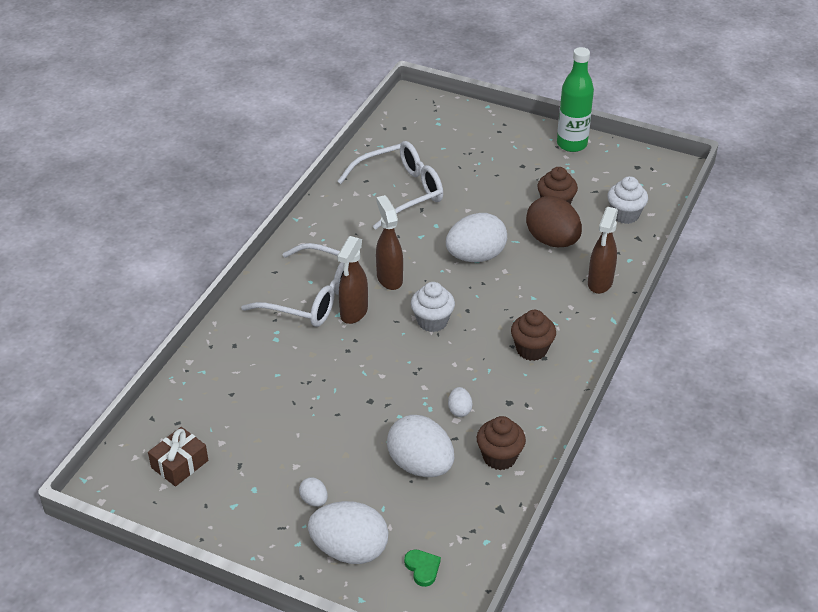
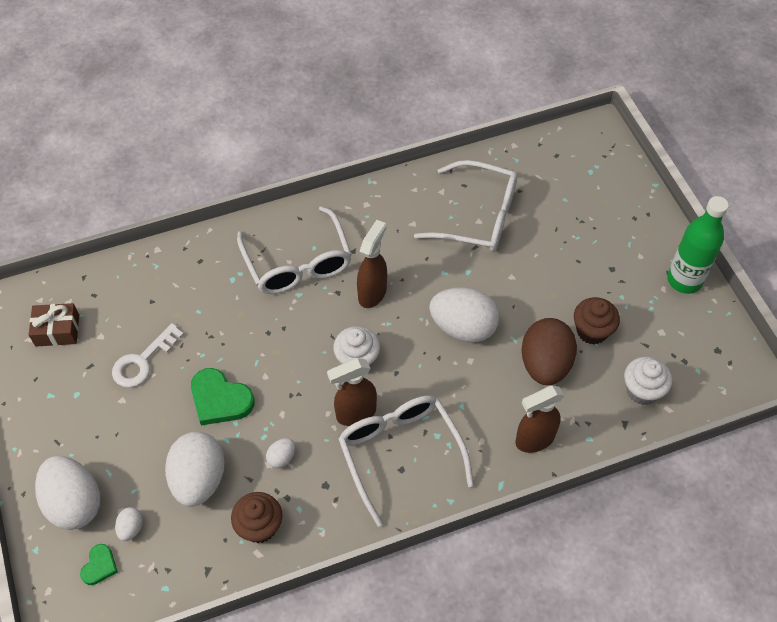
camera: 45 degrees right, 15 degrees up
(278, 432) = (143, 361): none -> white key
(314, 500) = (100, 440): white egg -> white egg (131, 528)
(353, 313) = (310, 302): brown spray bottle -> brown spray bottle (355, 413)
(369, 411) = (220, 399): none -> green heart
(531, 350) = (400, 453): brown cupcake -> white glasses

